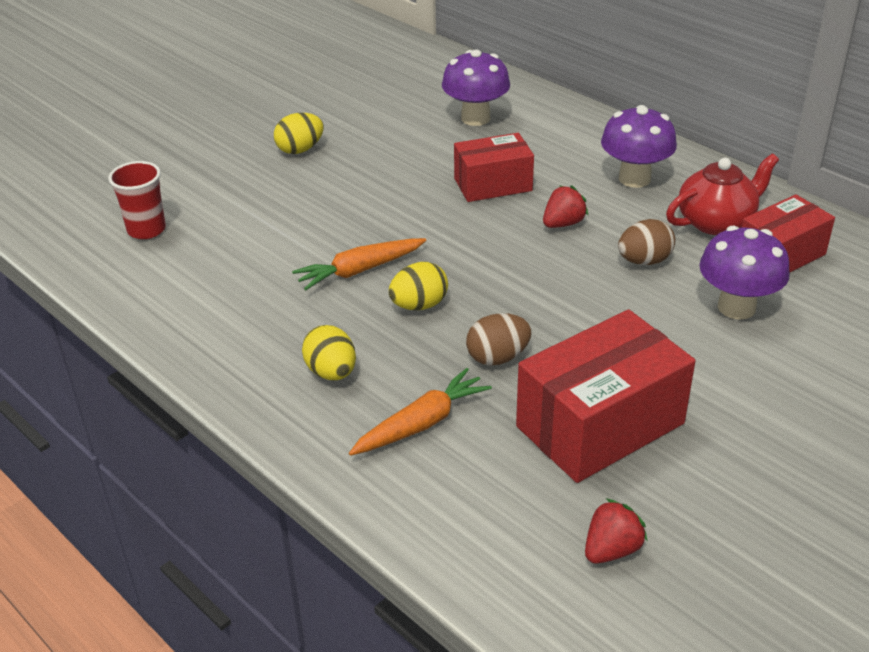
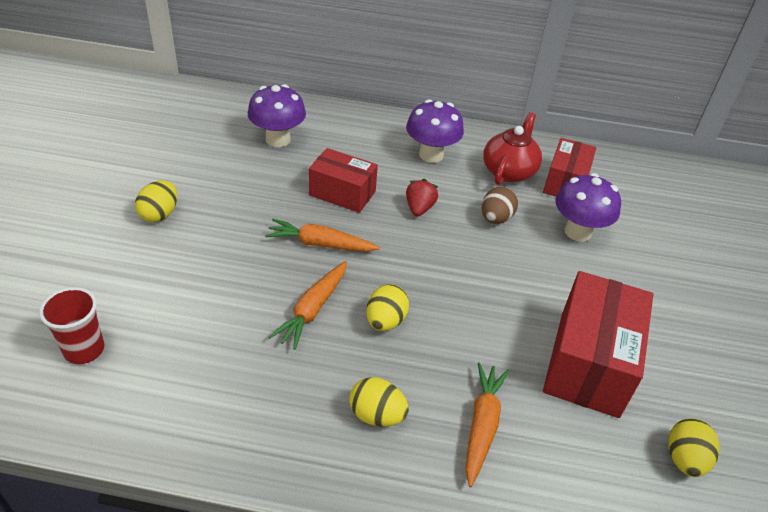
camera: 40 degrees left, 5 degrees up
(423, 221) = (320, 244): none -> orange carrot
(493, 184) = (342, 193): red box -> red box turned 75 degrees clockwise
(497, 357) = (479, 340): brown egg -> none
(611, 550) = (684, 459): red strawberry -> yellow egg

